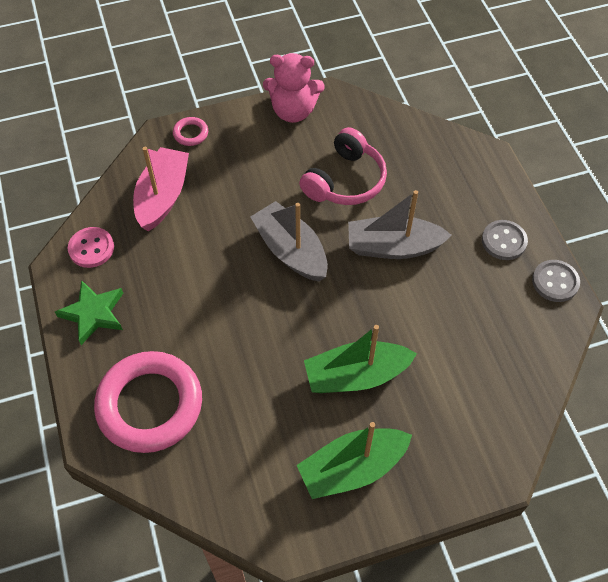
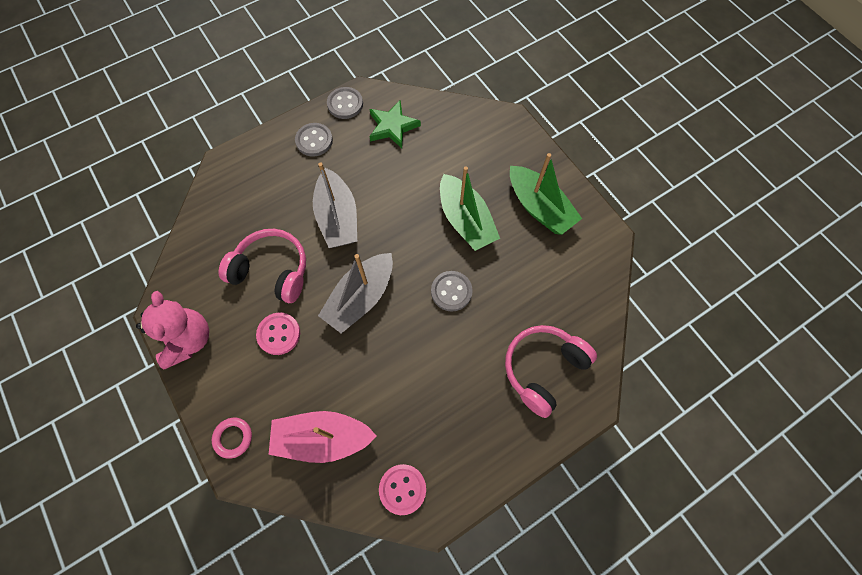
camera: 105 degrees left, 10 degrees up
(93, 314) = (474, 455): green star -> green star (392, 126)
(150, 405) = (543, 369): pink ring -> pink headphones
(270, 337) = (451, 291): none -> grey button
(275, 177) = (279, 334): none -> pink button

